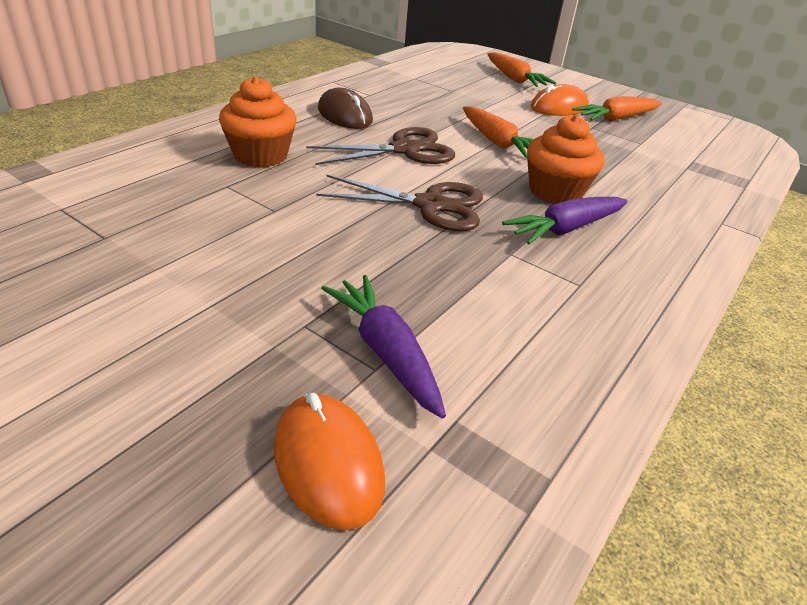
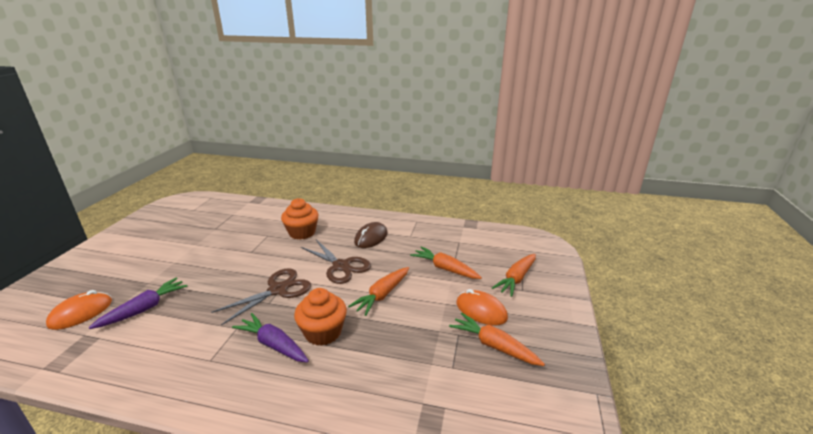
camera: 70 degrees right, 10 degrees down
(430, 205) = (278, 290): brown scissors -> brown scissors turned 120 degrees counterclockwise
(468, 99) = (445, 269): none -> orange carrot

